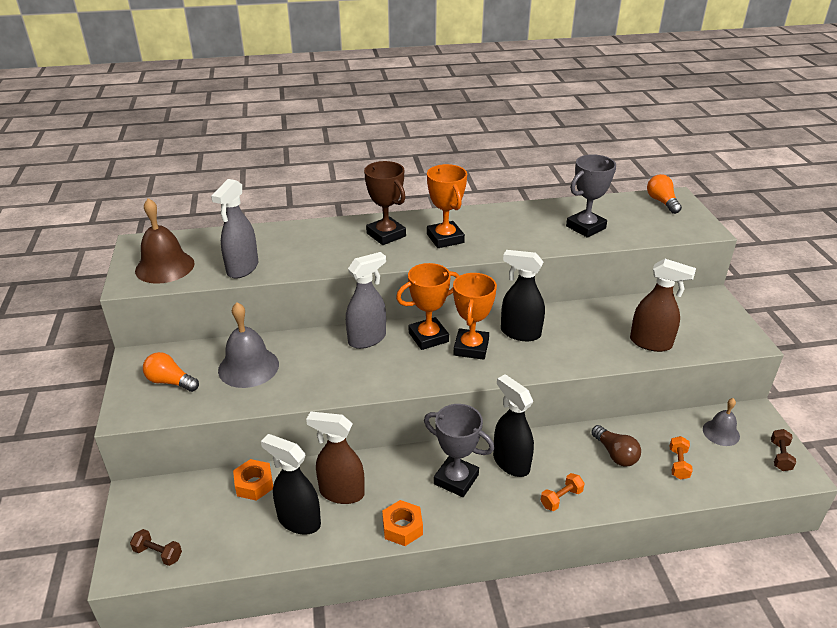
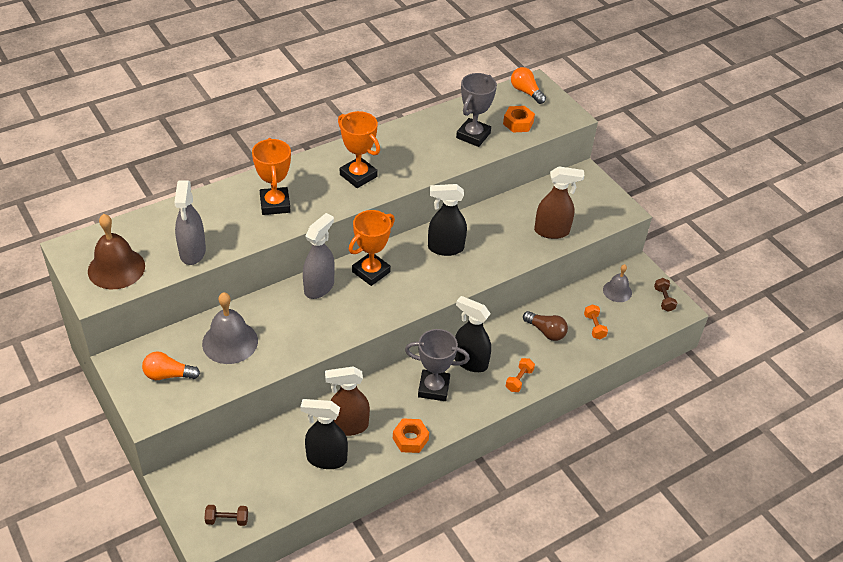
camera: 25 degrees left, 10 degrees up
(254, 484) = (272, 441): orange nut -> orange nut (518, 123)
(386, 235) = (303, 183): brown trophy -> none
(471, 348) = (411, 273): orange trophy -> orange trophy (275, 204)

